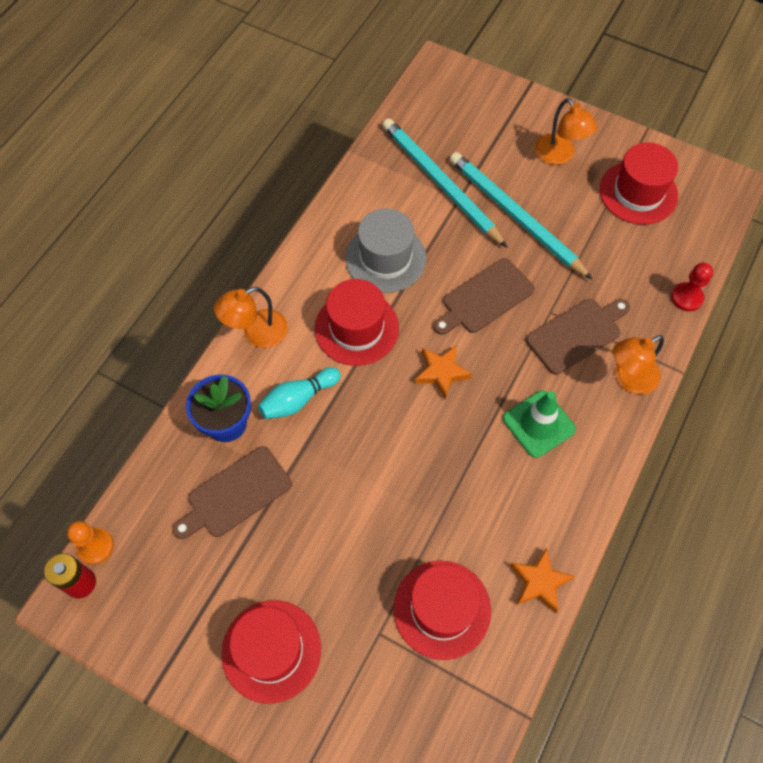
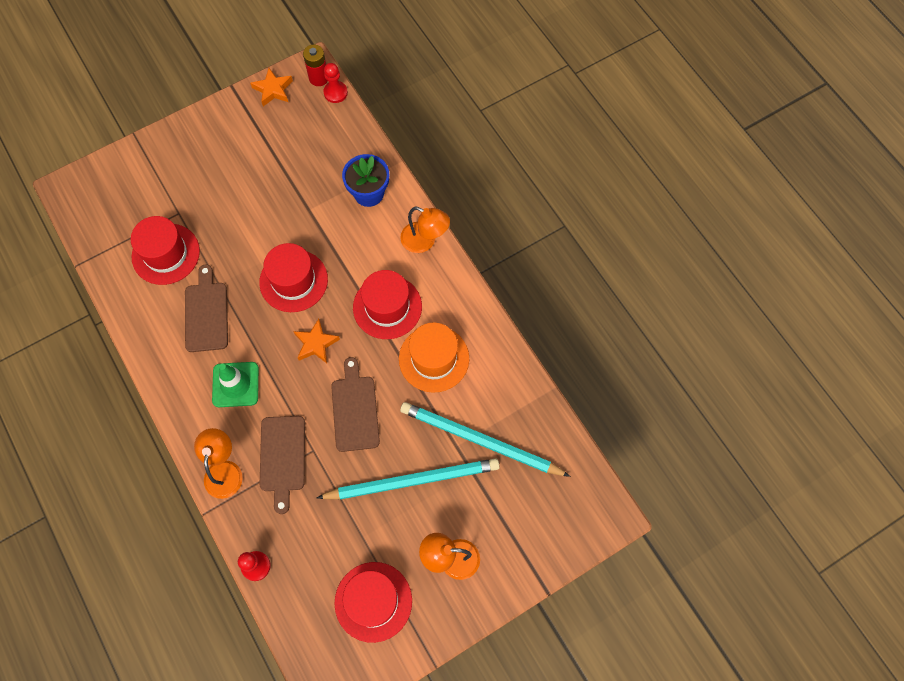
camera: 120 degrees right, 5 degrees up
(95, 546) = (335, 93): orange pawn -> red pawn
(235, 494) = (317, 177): brown cutting board -> brown cutting board (206, 313)
(256, 333) = (425, 241): orange lamp -> orange lamp turned 120 degrees clockwise
(271, 650) = (211, 154): red hat -> red hat (293, 281)
(298, 399) = (357, 243): turquoise bowling pin -> none
(385, 258) = (434, 359): grey hat -> orange hat
(440, 183) = (480, 440): turquoise pencil -> turquoise pencil turned 150 degrees counterclockwise
(539, 582) = (139, 318): orange star -> orange star (273, 89)

